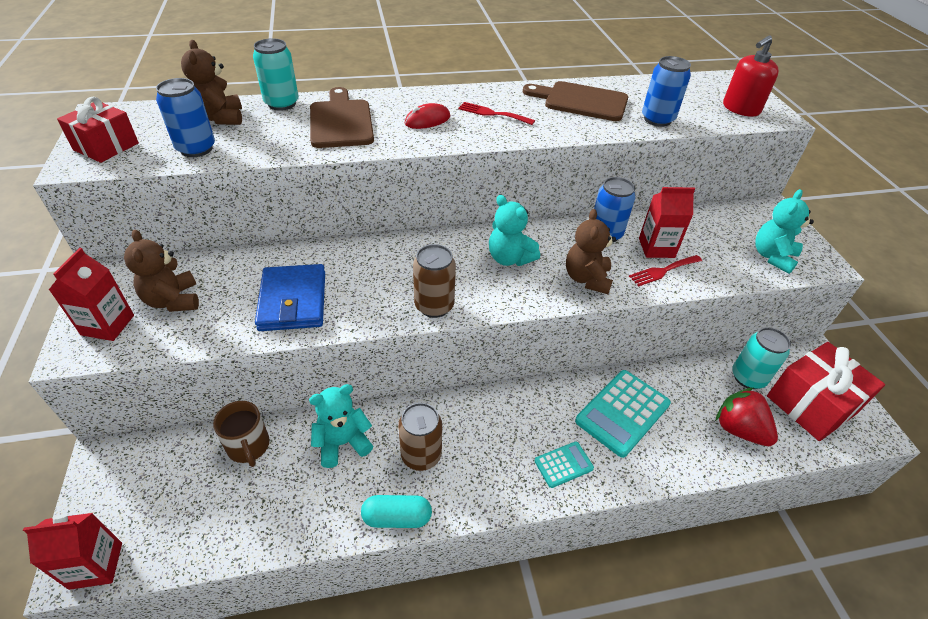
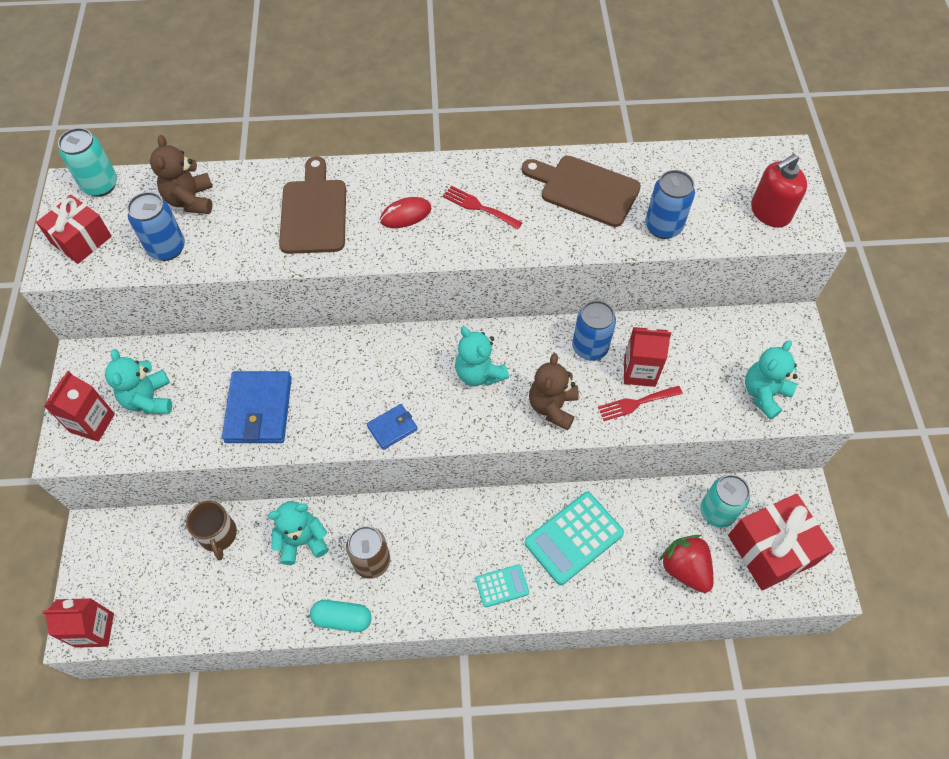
camera: 10 degrees right, 15 degrees up
(173, 300) = (149, 399): brown teddy bear -> turquoise teddy bear
(282, 104) = (254, 179): turquoise can -> turquoise can (100, 185)
(434, 306) = (392, 428): brown can -> blue wallet

